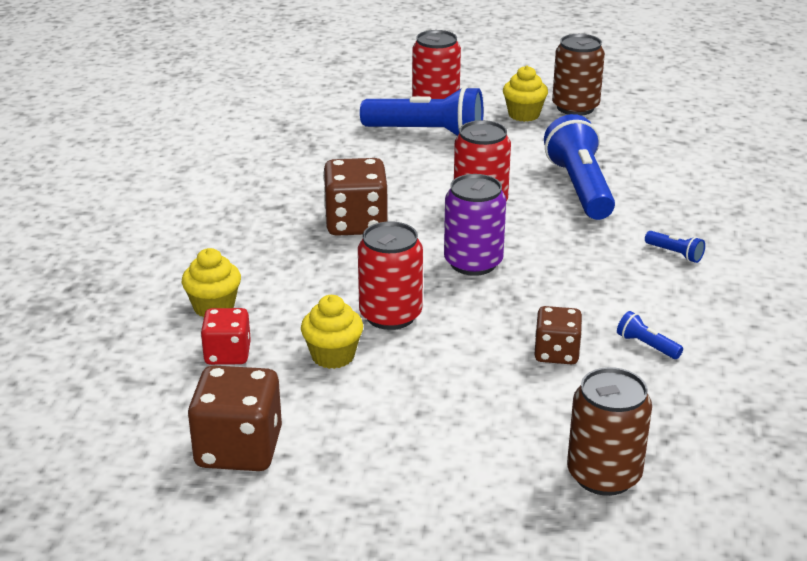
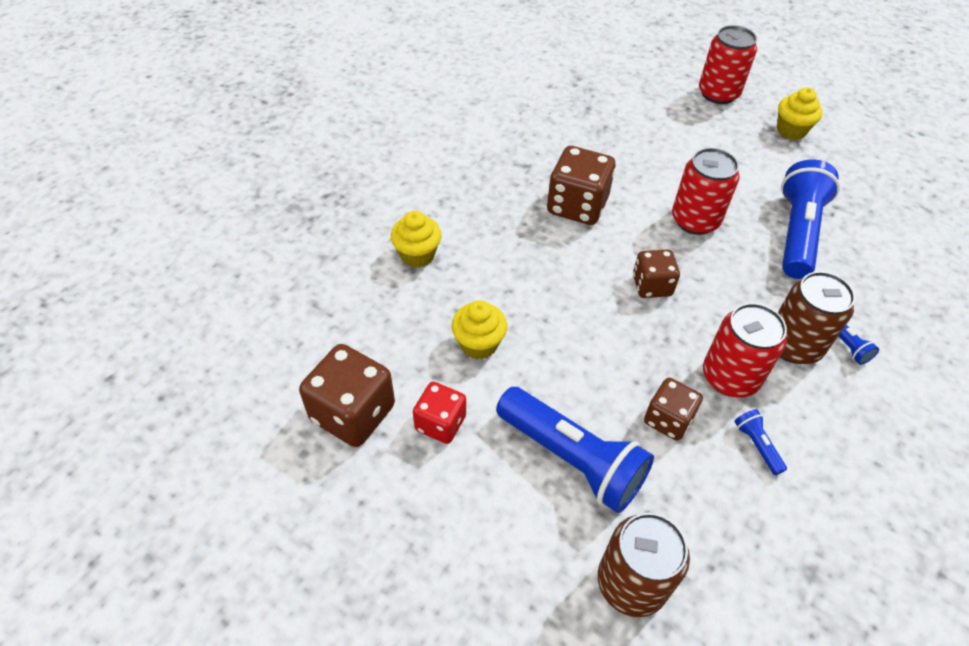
camera: 25 degrees right, 20 degrees up
(227, 354) = (400, 309): red dice -> red dice (440, 423)
(390, 315) = (549, 318): red can -> red can (730, 377)
(427, 133) = (692, 125): blue flashlight -> blue flashlight (572, 458)
(473, 263) = (651, 285): purple can -> brown dice
(575, 107) = (844, 136): brown can -> brown can (793, 345)

